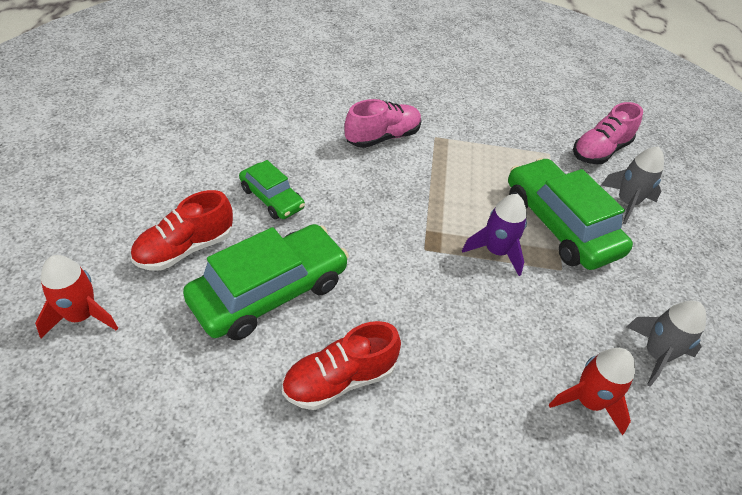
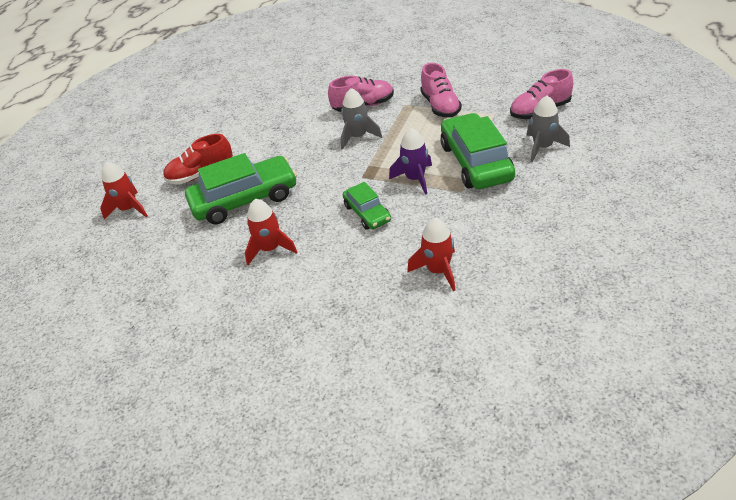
camera: 25 degrees right, 5 degrees down
(272, 198) = (267, 145): green car -> green car (367, 213)
(339, 380) = (270, 249): red shoe -> red rocket
(481, 141) = (440, 106): none -> pink shoe
(656, 355) = (508, 246): grey rocket -> grey rocket (358, 137)

